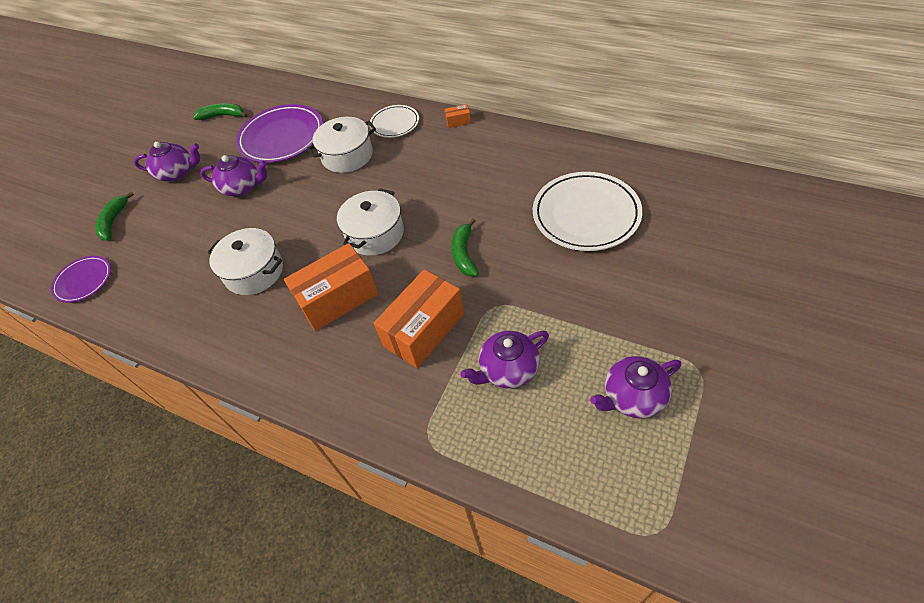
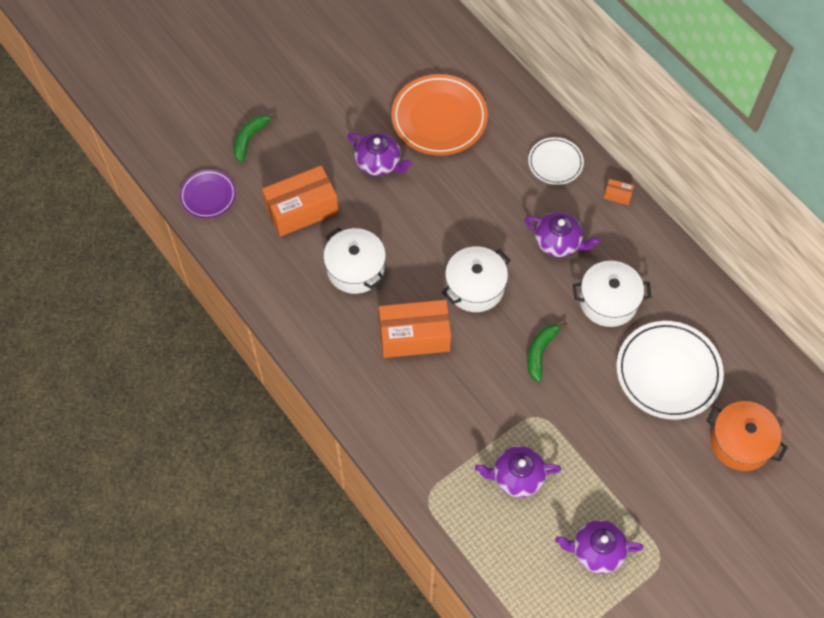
camera: 20 degrees right, 10 degrees up
(177, 173) = (324, 108): purple teapot -> purple teapot (558, 242)
(223, 116) = (393, 53): green banana -> none
(282, 137) = (439, 118): purple plate -> orange plate
(347, 155) = (491, 179): white pot -> white pot (608, 301)
(424, 330) = (470, 406): orange box -> orange box (302, 210)
(688, 235) = (740, 442): none -> orange pot

